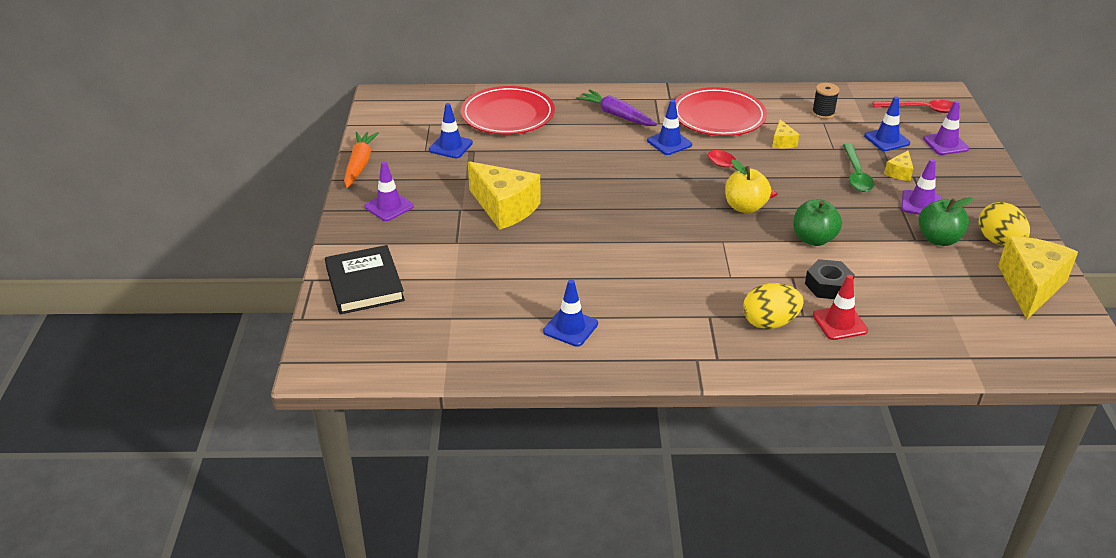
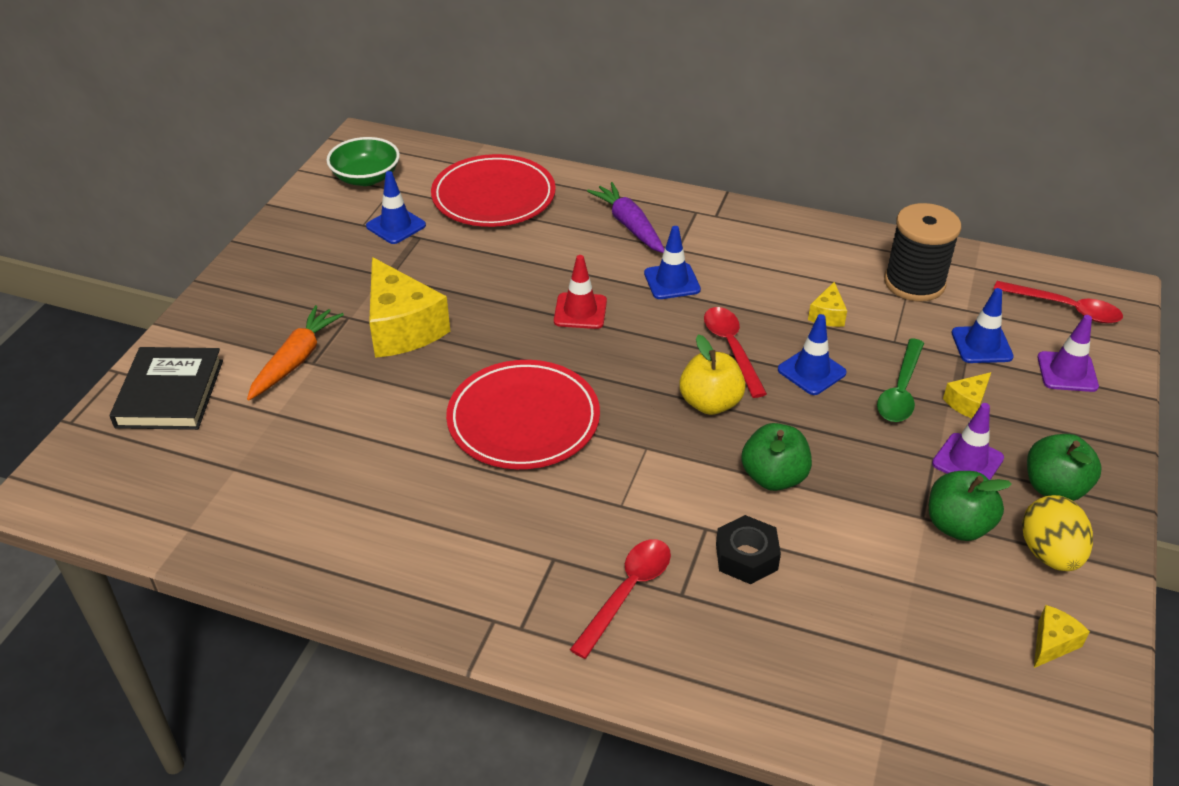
camera: 20 degrees right, 5 degrees up
(359, 165) = (275, 227): orange carrot -> orange carrot (295, 360)
(389, 206) = (269, 293): purple traffic cone -> none
(404, 120) = (366, 178): none -> green bowl
(570, 327) = (366, 524): blue traffic cone -> blue traffic cone (811, 371)
(718, 116) = (763, 256): red plate -> red plate (523, 419)
(769, 323) = (627, 592): yellow egg -> red spoon
(823, 113) = (914, 283): black spool -> black spool, size x1.85
(839, 323) = (725, 621): red traffic cone -> red traffic cone (580, 311)
(979, 207) = (1054, 488): none -> green apple
(1030, 286) = (1052, 643): yellow cheese -> yellow cheese, size x0.46

